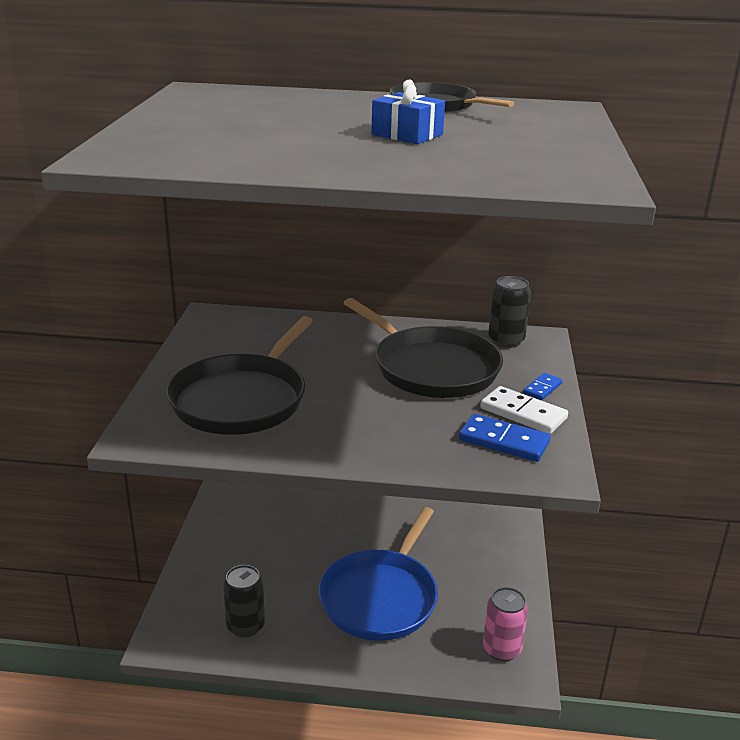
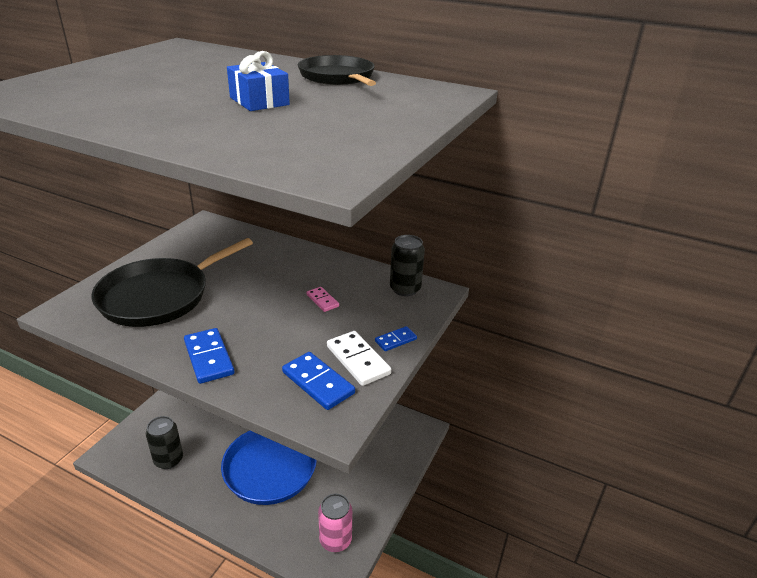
camera: 20 degrees right, 5 degrees up
(366, 444) = (209, 358): none -> blue domino
(431, 368) = (322, 300): black pan -> pink domino

